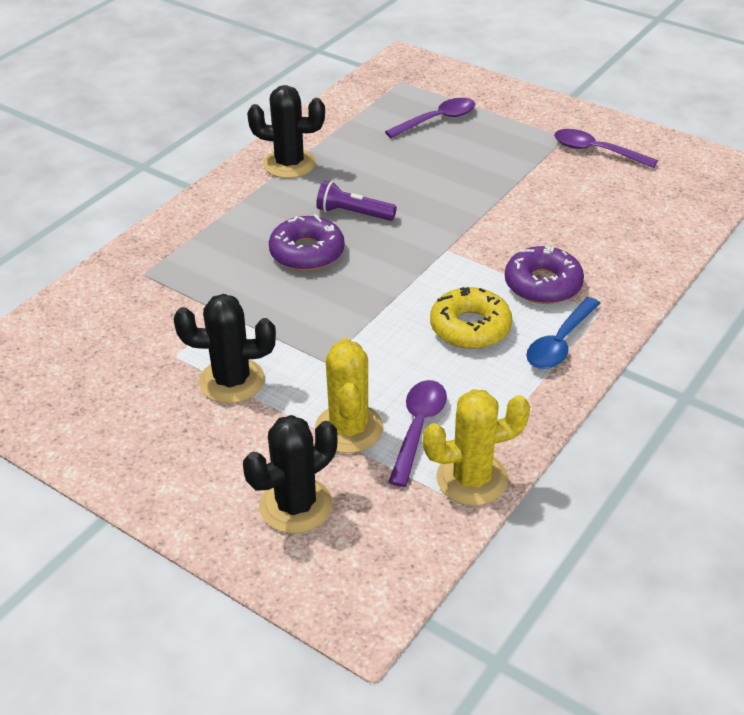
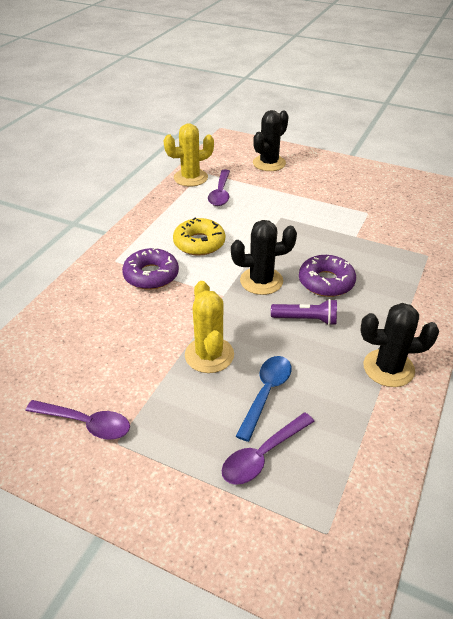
camera: 170 degrees right, 0 degrees up
(232, 381) = (328, 204): black cactus -> black cactus (261, 281)
(349, 429) = (256, 190): yellow cactus -> yellow cactus (209, 355)
(560, 343) = (142, 239): blue spoon -> blue spoon (266, 393)

